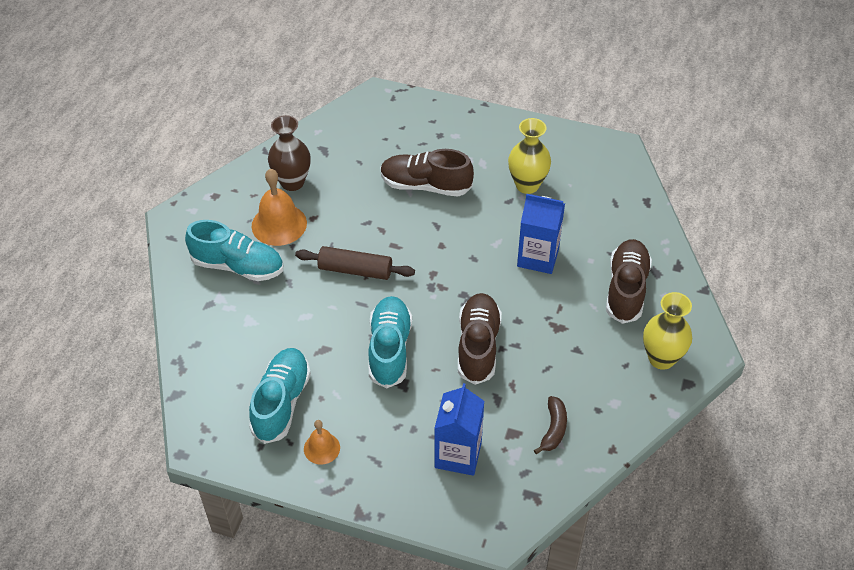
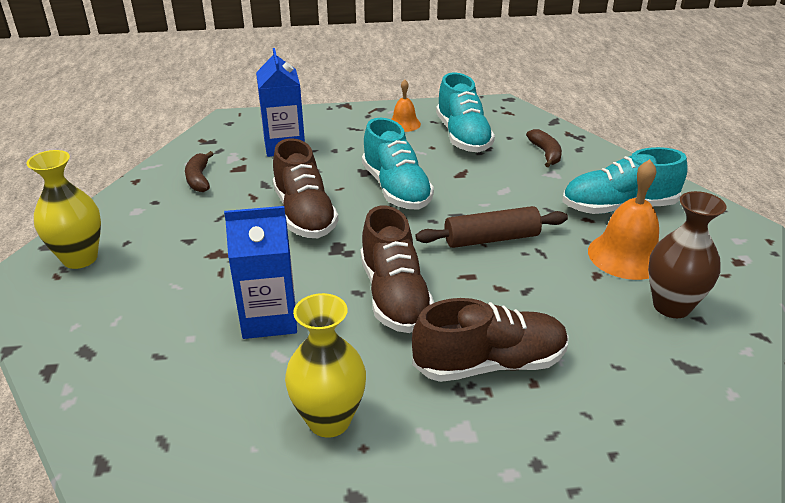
camera: 155 degrees right, 15 degrees down
(230, 348) = (546, 153): none -> brown banana
(626, 289) = (131, 316): brown shoe -> brown shoe (394, 296)

